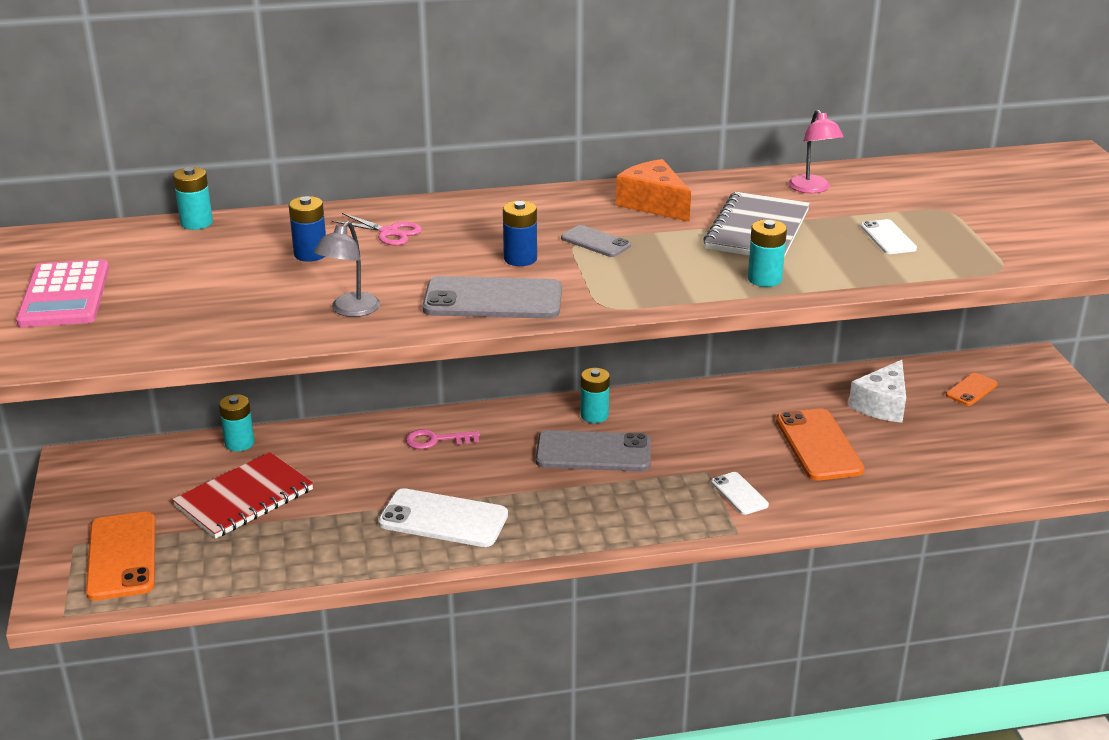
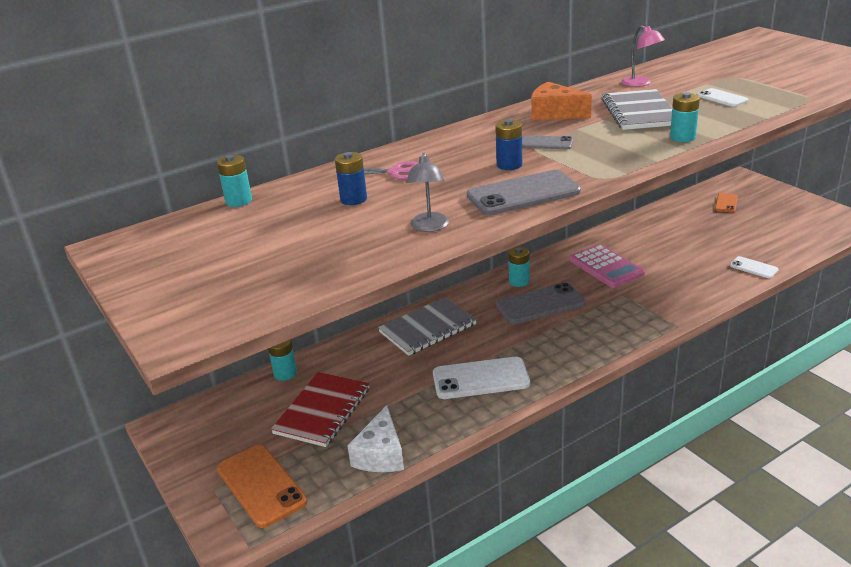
camera: 20 degrees left, 0 degrees up
(64, 295) = (184, 277): pink calculator -> pink calculator (606, 267)
(436, 440) = (427, 328): pink key -> grey notebook
(739, 494) = (655, 302): white phone -> white phone (753, 268)
(818, 445) = (673, 259): orange phone -> none
(882, 405) = (686, 225): white cheese -> white cheese (381, 455)

